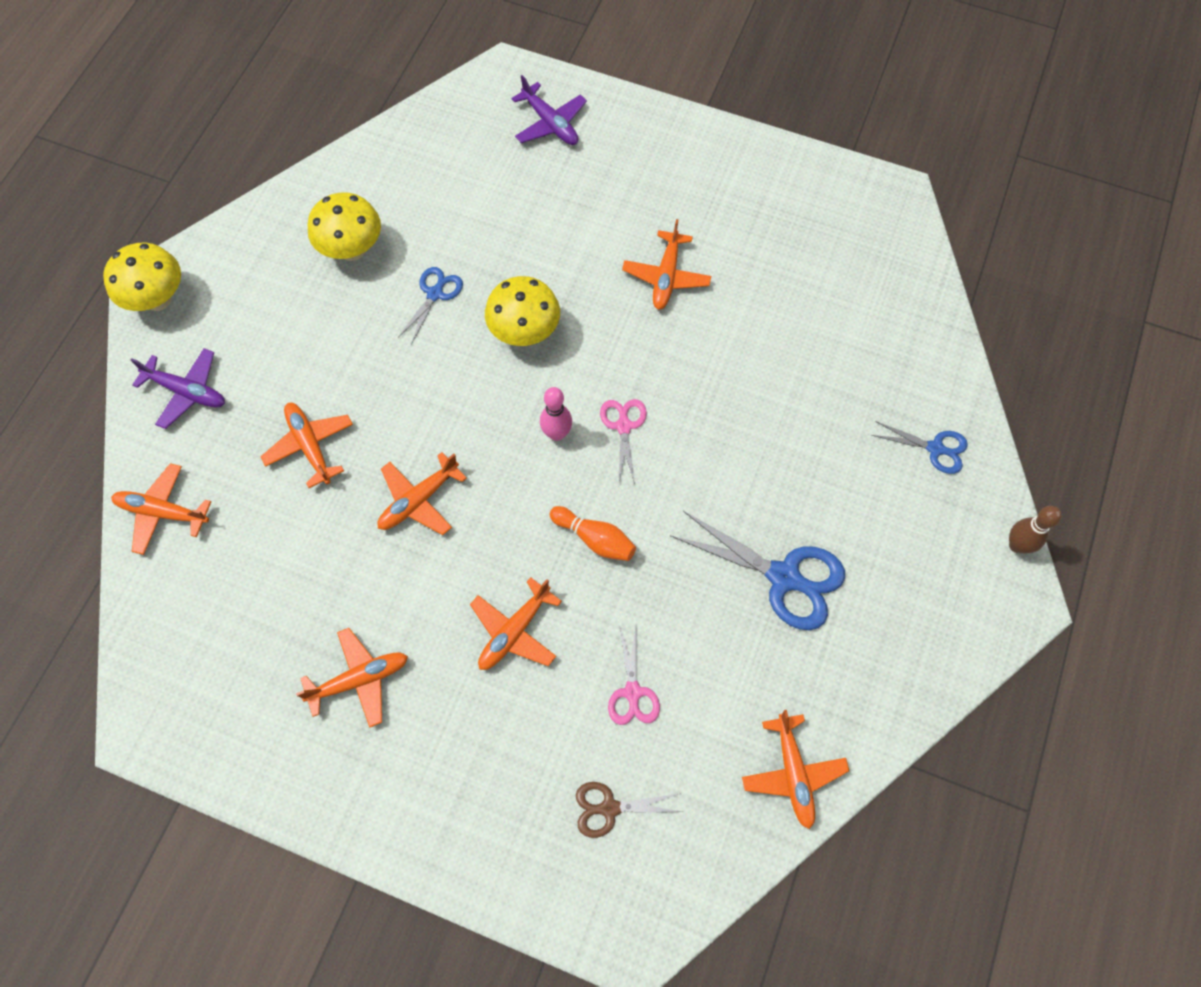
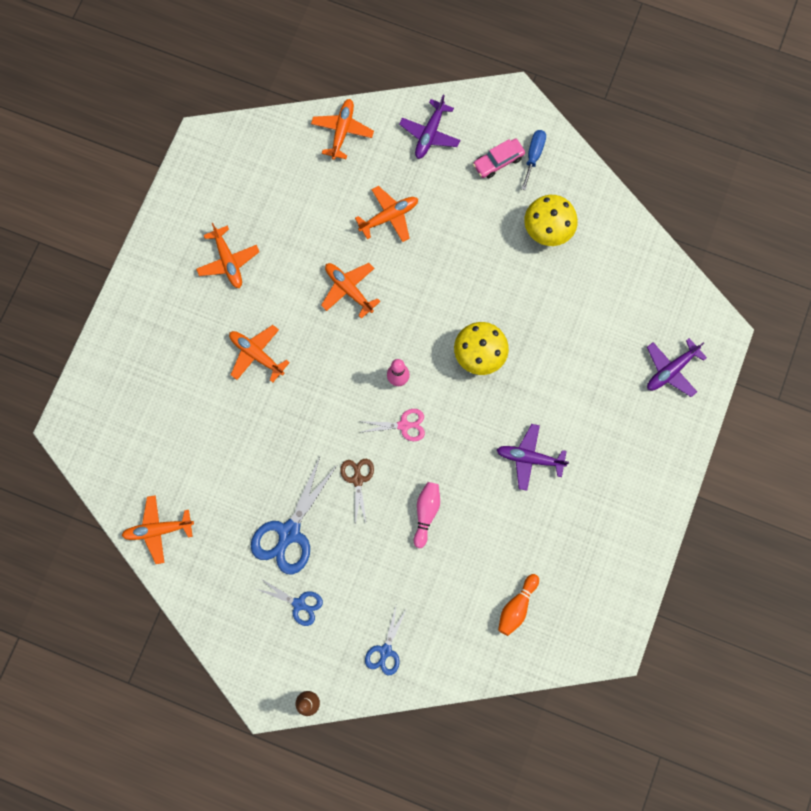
camera: 90 degrees right, 10 degrees up
(158, 299) = (502, 105): yellow mushroom -> none
(241, 263) = (533, 156): none -> blue screwdriver
(243, 305) = (498, 161): none -> pink car
(435, 293) = (511, 291): blue scissors -> blue scissors (299, 604)
(595, 539) = (319, 405): orange bowling pin -> orange bowling pin (517, 606)
(608, 808) = (143, 414): brown scissors -> brown scissors (357, 479)
(632, 693) = (213, 429): pink scissors -> none
(666, 277) = (529, 458): orange plane -> purple plane
(745, 398) = (426, 513): none -> pink bowling pin

